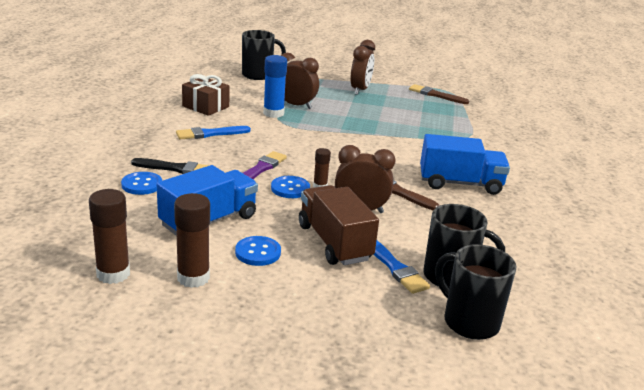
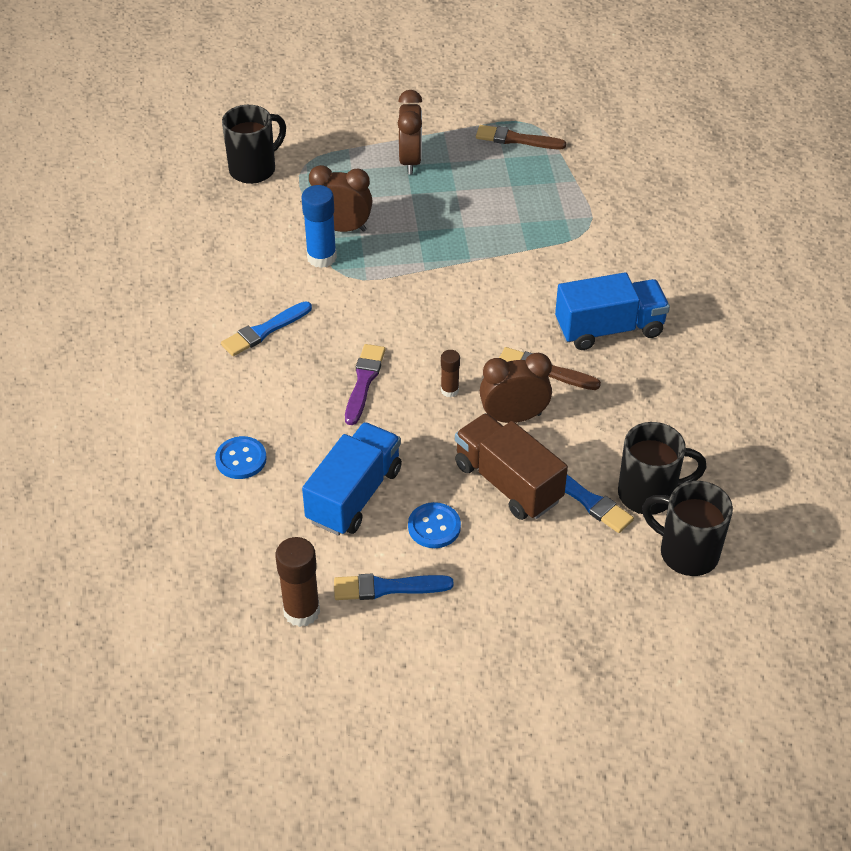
camera: 15 degrees left, 20 degrees up
(176, 168) = (263, 415): black brush -> none
(193, 278) = (387, 587): brown glue stick -> blue brush
(206, 106) = (224, 272): brown gift -> none
(290, 188) = (417, 406): blue button -> none

